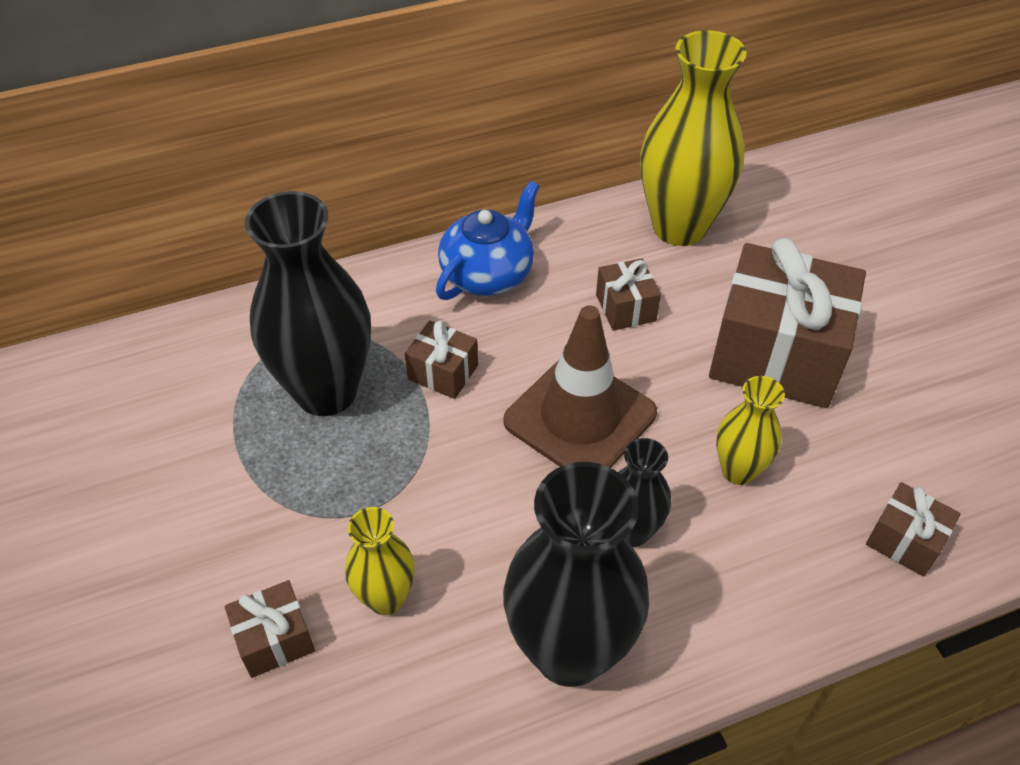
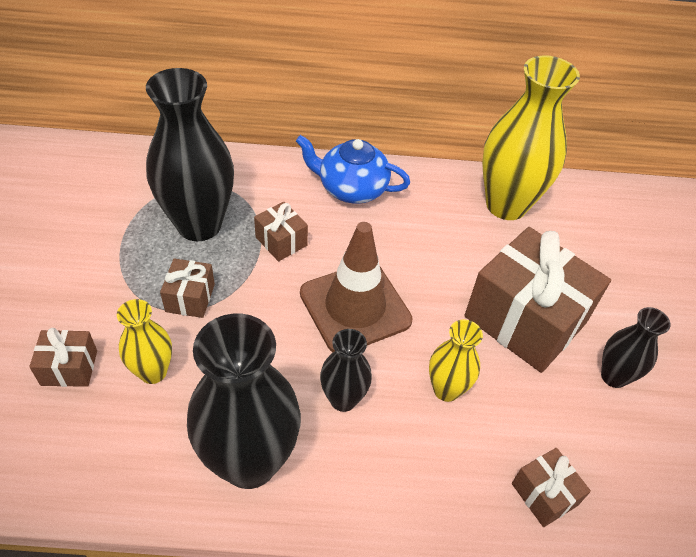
camera: 20 degrees right, 0 degrees up
(488, 274) = (351, 188): blue teapot -> blue teapot turned 135 degrees counterclockwise
(625, 308) = (433, 245): brown gift -> brown gift (190, 298)
(902, 380) = (614, 376): none -> black vase

